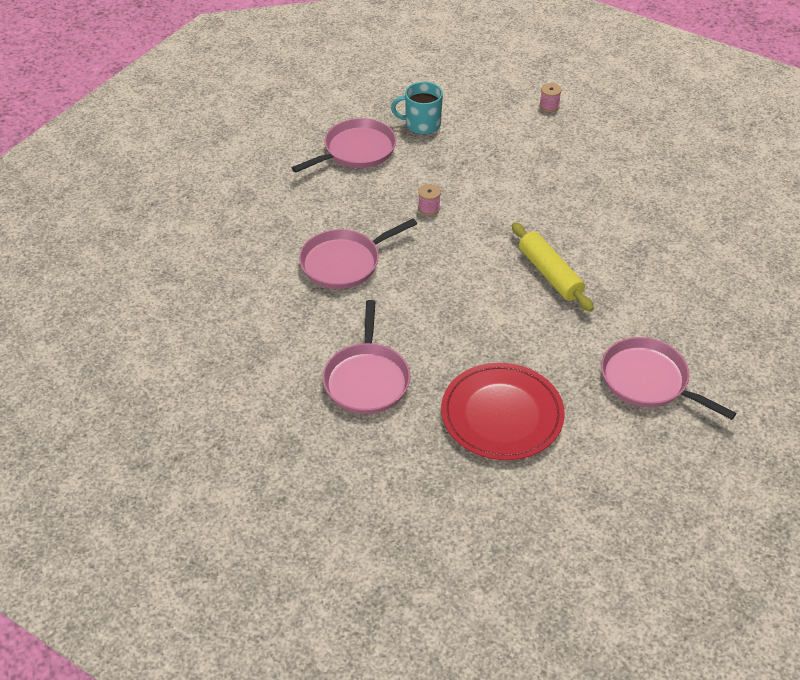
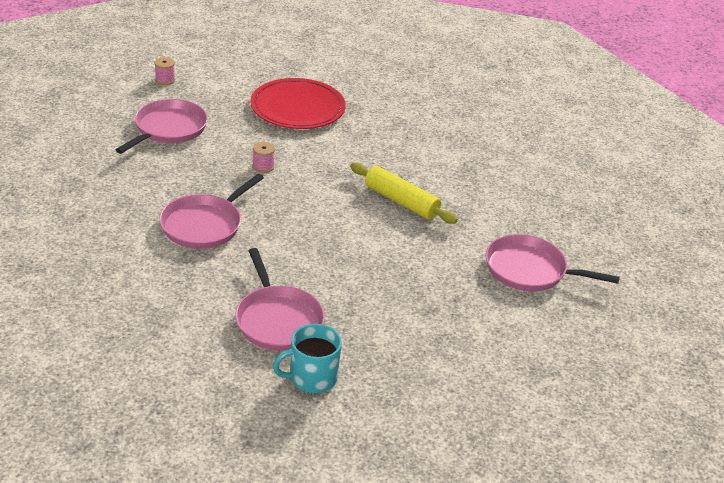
camera: 25 degrees left, 10 degrees down
(421, 124) = (220, 99): turquoise mug -> turquoise mug (311, 378)
(502, 415) = (419, 324): red plate -> red plate (297, 108)
(549, 106) = (330, 69): pink spool -> pink spool (165, 80)

